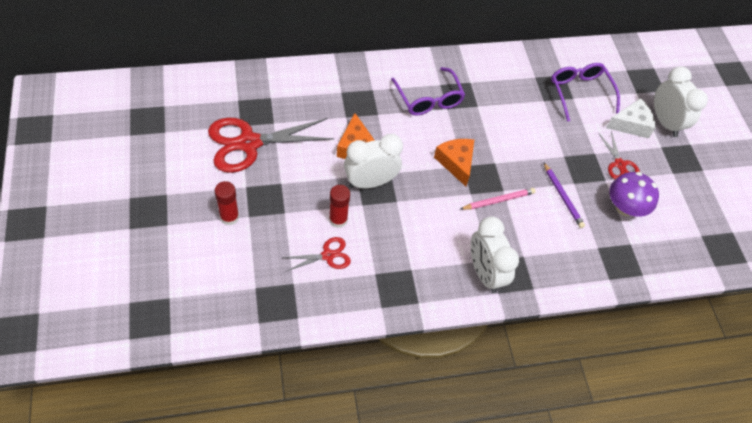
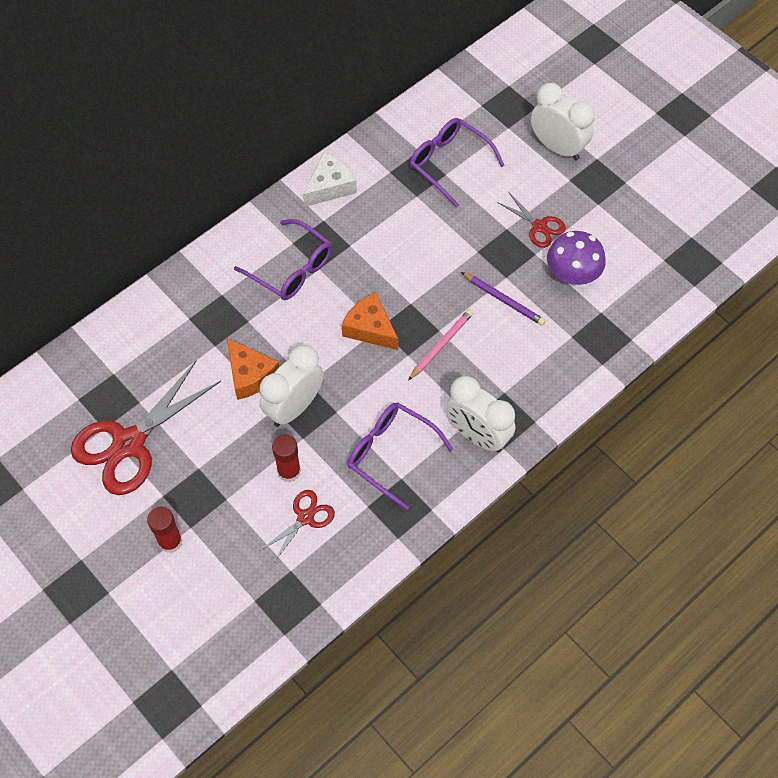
camera: 25 degrees left, 5 degrees up
(415, 249) = (391, 454): none -> purple glasses
(631, 124) = (524, 171): white cheese -> white cheese (330, 186)

